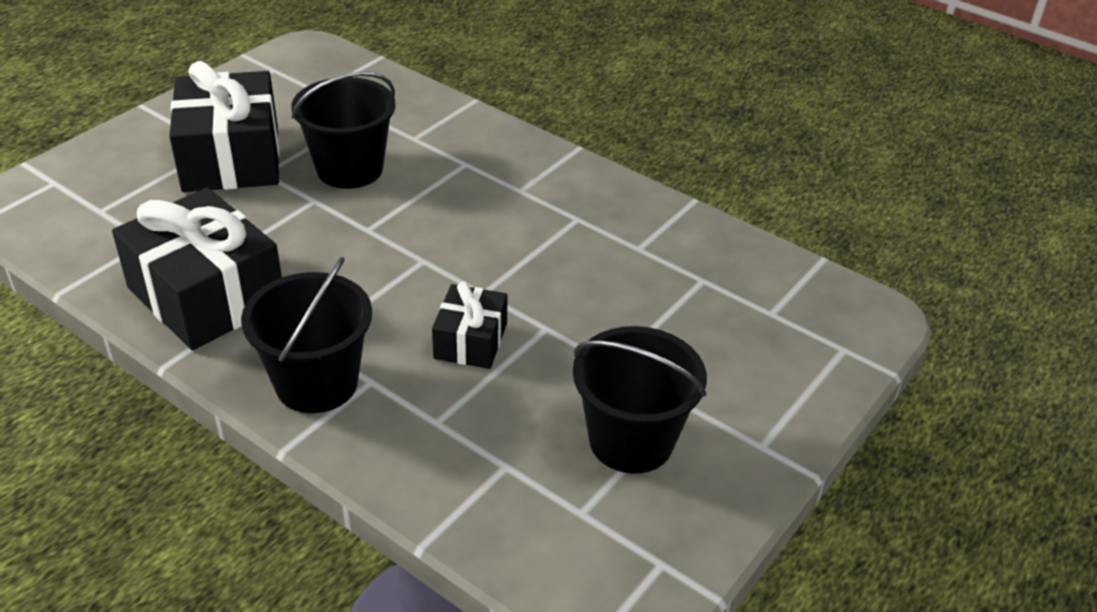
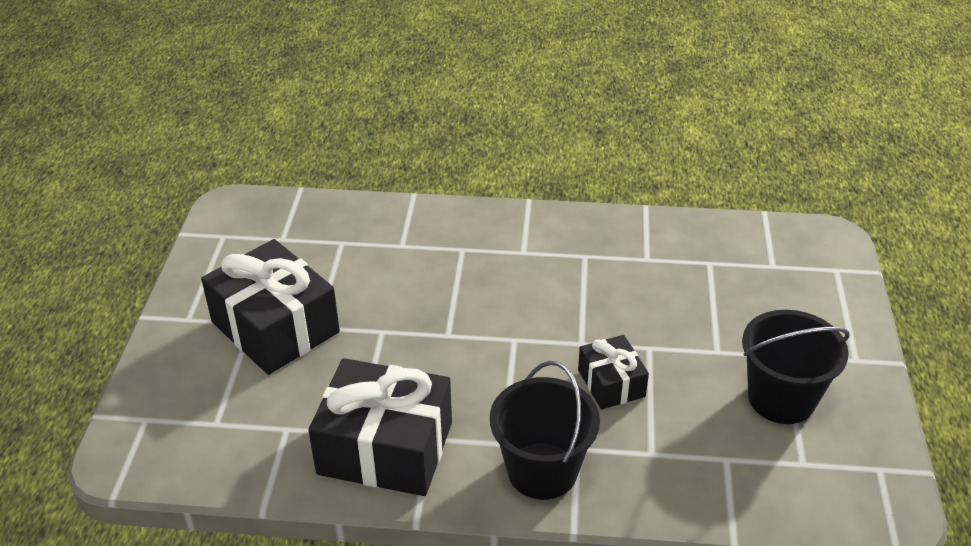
camera: 30 degrees left, 0 degrees up
(349, 169) = (381, 293): black bucket -> none

